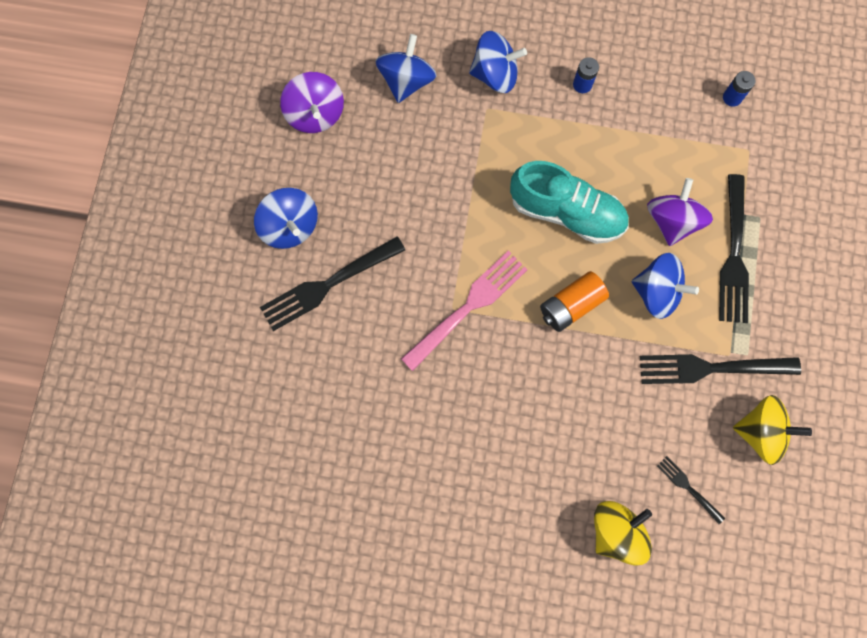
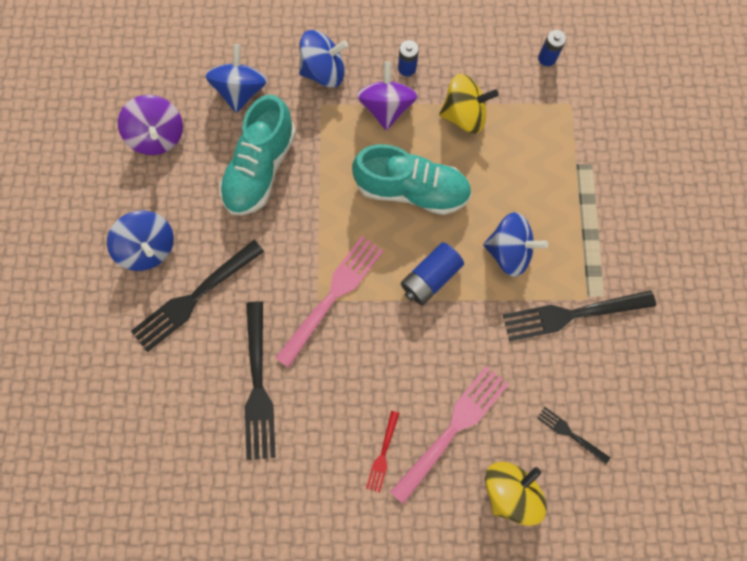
camera: 10 degrees left, 0 degrees up
(414, 165) = (261, 168): none -> turquoise shoe
(494, 474) = (383, 454): none -> red fork
(568, 461) = (452, 429): none -> pink fork
(571, 305) = (430, 277): orange battery -> blue battery
(672, 221) = (511, 181): purple spinning top -> purple spinning top (386, 108)
(733, 254) = (574, 203): black fork -> black fork (258, 386)
(760, 432) = (628, 367): yellow spinning top -> yellow spinning top (464, 115)

